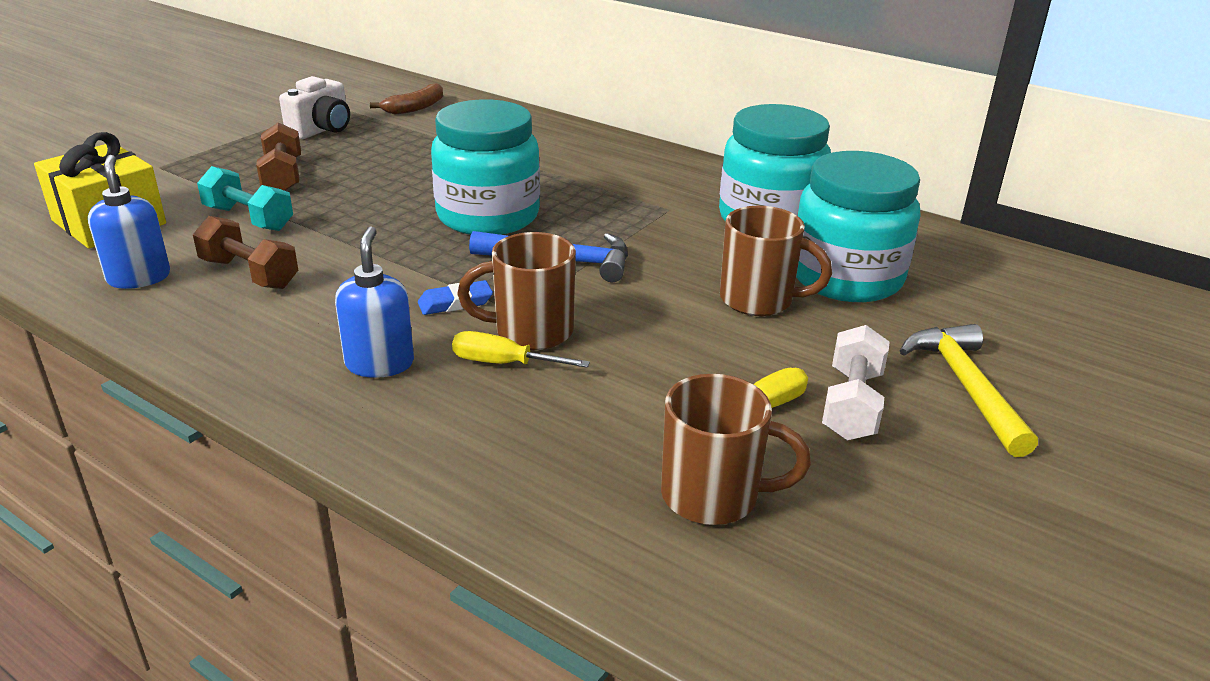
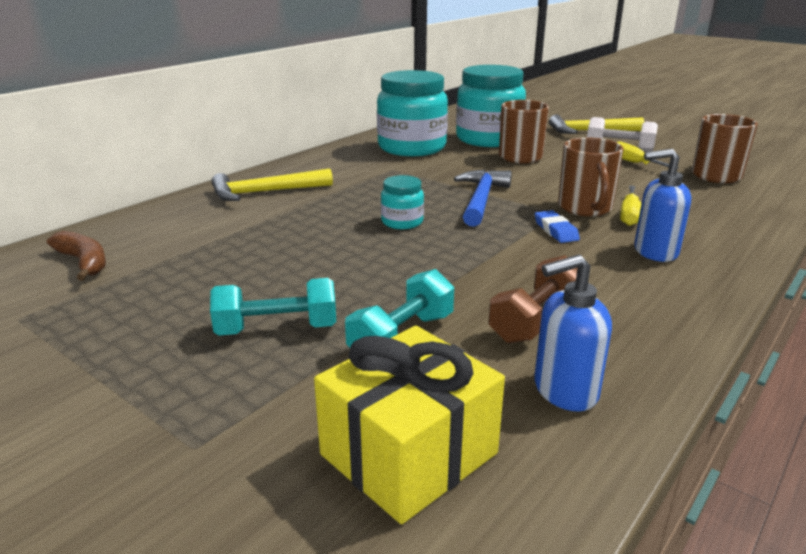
camera: 85 degrees left, 5 degrees down
(283, 176) = (277, 329): brown dumbbell -> turquoise dumbbell
(322, 130) = (120, 317): white camera -> none
(488, 216) = (402, 222): turquoise jar -> turquoise jar, size x0.46
(574, 150) = (265, 192): none -> yellow hammer

